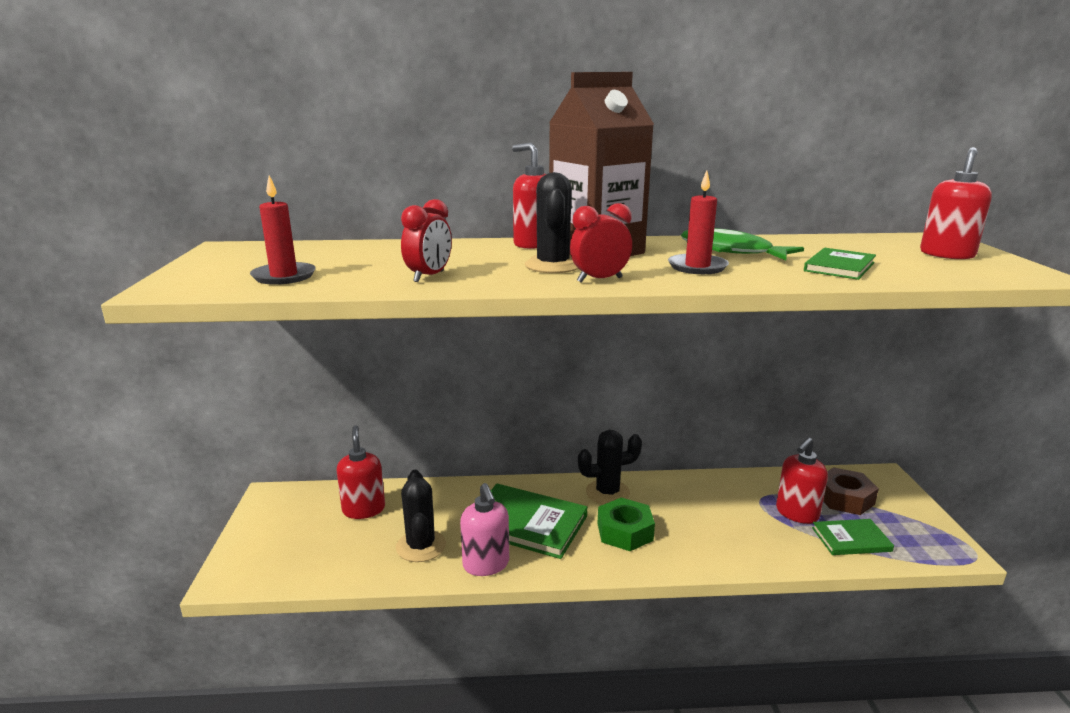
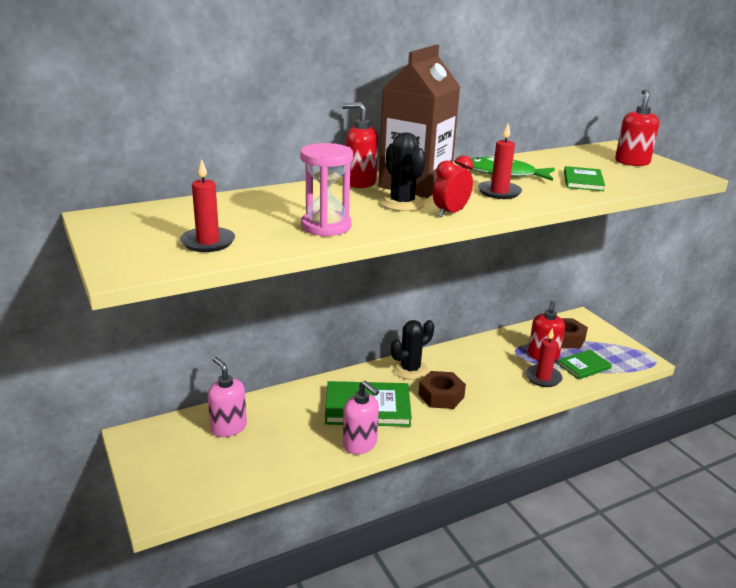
camera: 25 degrees left, 5 degrees up
(364, 509) = (228, 427): red soap dispenser -> pink soap dispenser
(421, 546) = (300, 444): black cactus -> none
(429, 276) = (326, 226): red clock -> pink hourglass
(624, 532) = (441, 396): green nut -> brown nut
(779, 541) = (543, 378): none -> red candle

